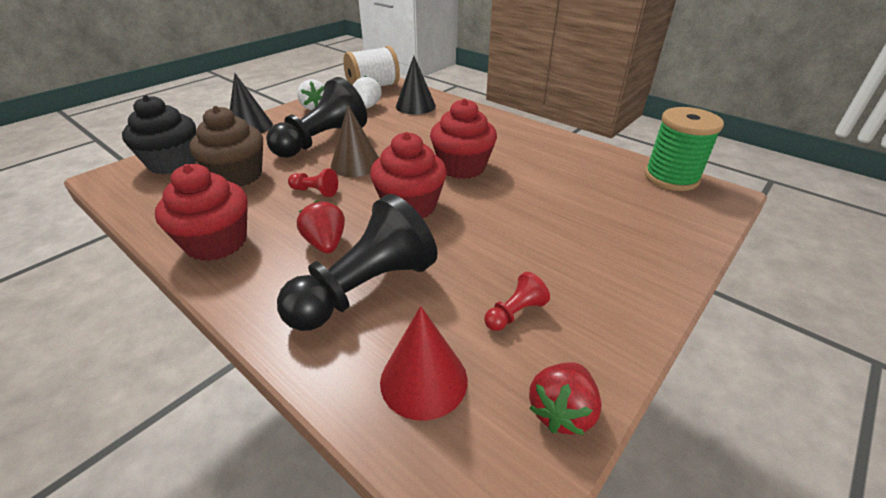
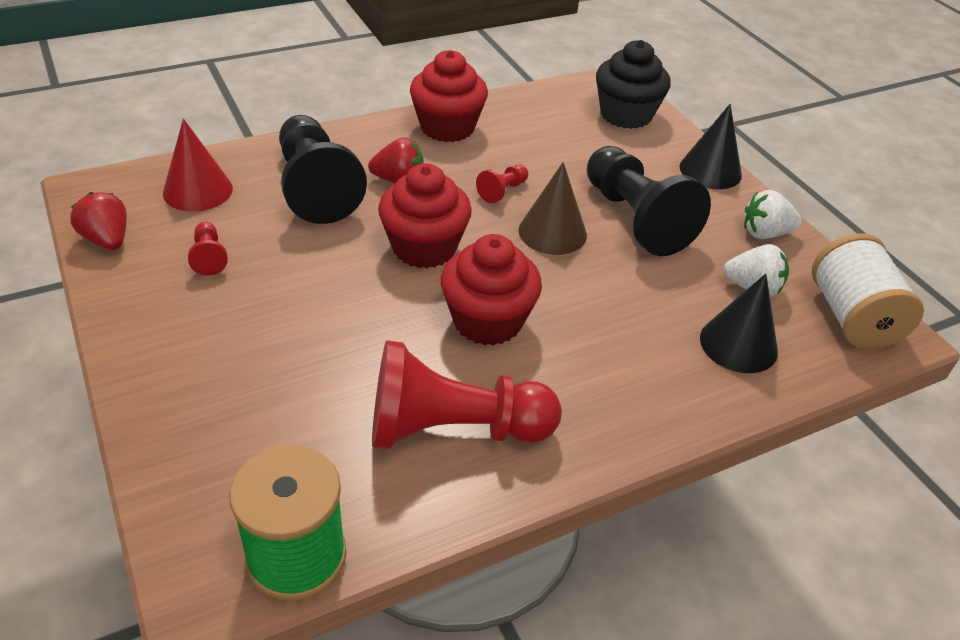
camera: 110 degrees right, 5 degrees up
(237, 176) = (571, 149): brown cupcake -> none
(551, 159) = (453, 429): none -> red pawn

